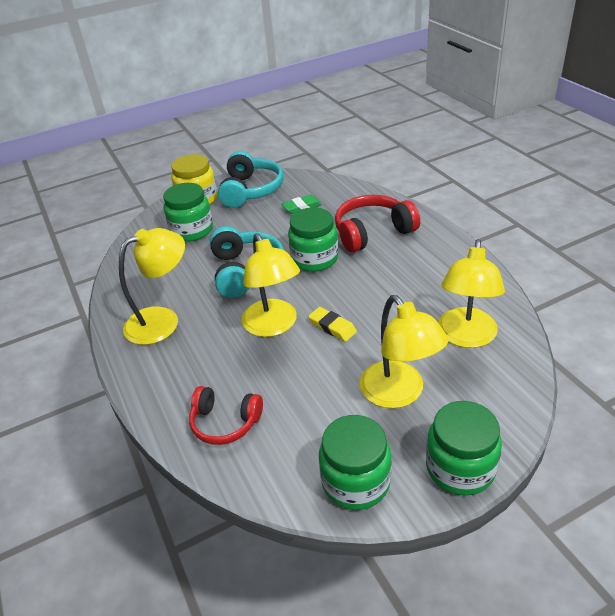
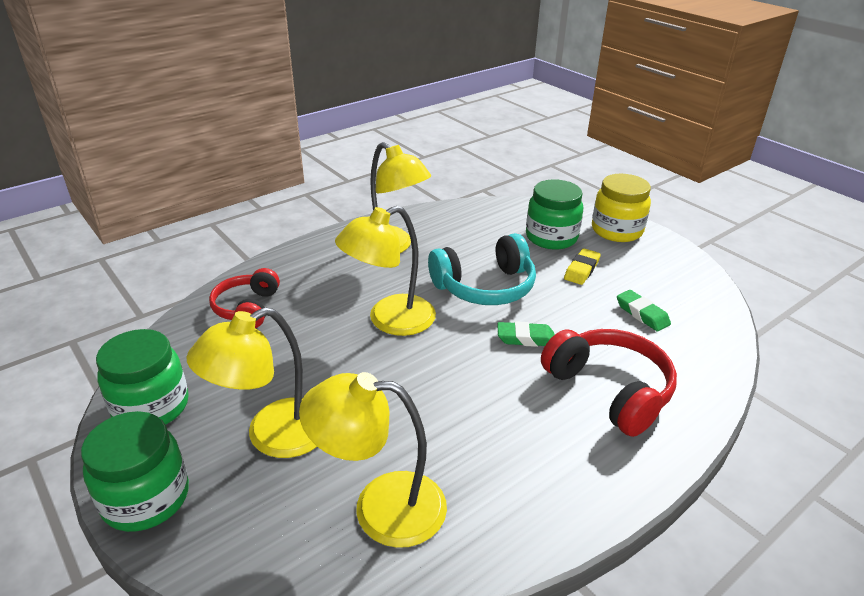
camera: 75 degrees right, 5 degrees down
(250, 190) = (659, 266): turquoise headphones -> none
(314, 259) = (525, 338): green jar -> green eraser
(332, 327) = (392, 367): yellow eraser -> yellow eraser (581, 270)

